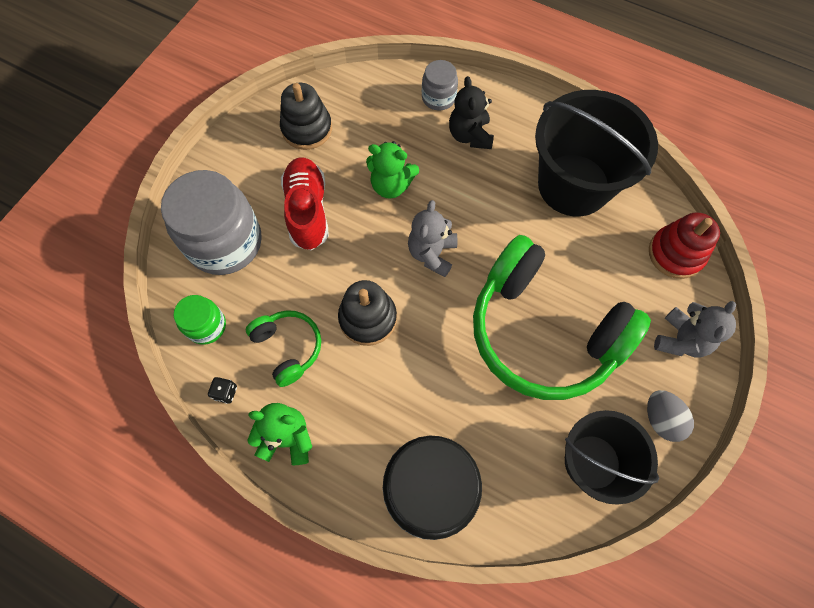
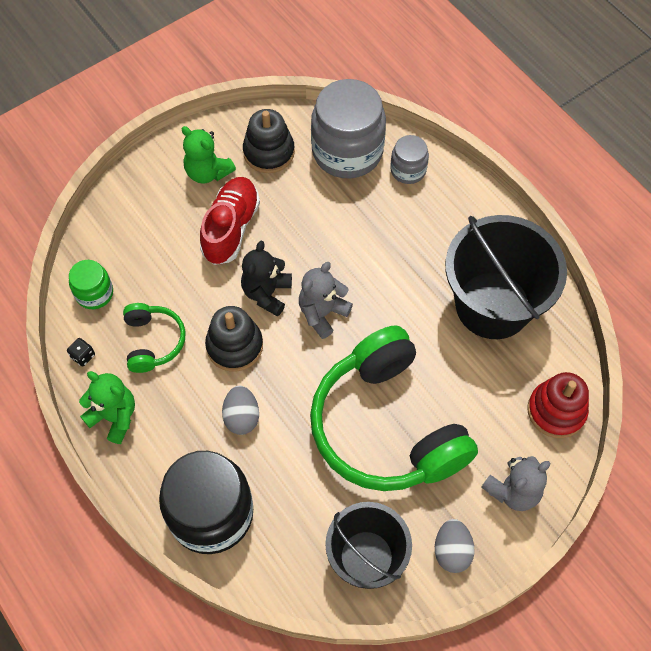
camera: 25 degrees right, 5 degrees down
(225, 242) = (145, 227): grey jar -> grey jar (347, 151)
(391, 185) = (318, 235): green teddy bear -> green teddy bear (208, 172)
(409, 382) = (242, 417): none -> grey egg
(470, 135) = (418, 218): black teddy bear -> black teddy bear (267, 293)

